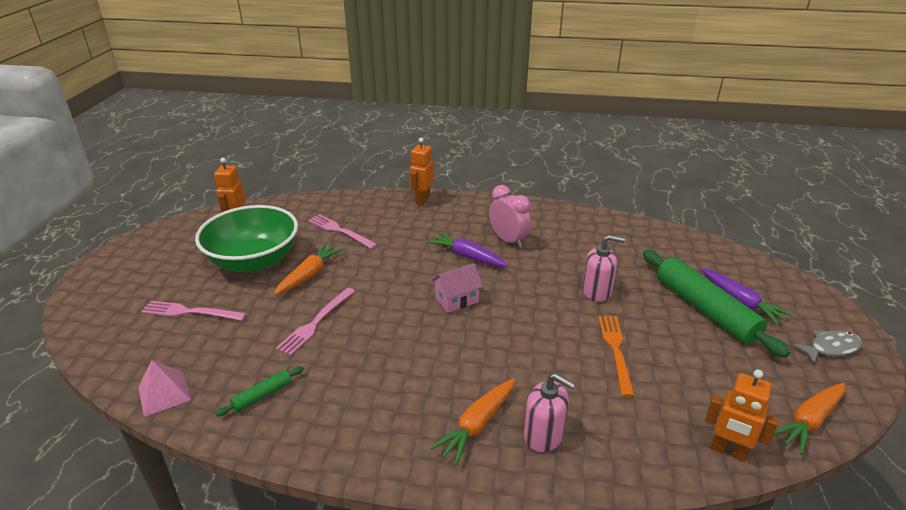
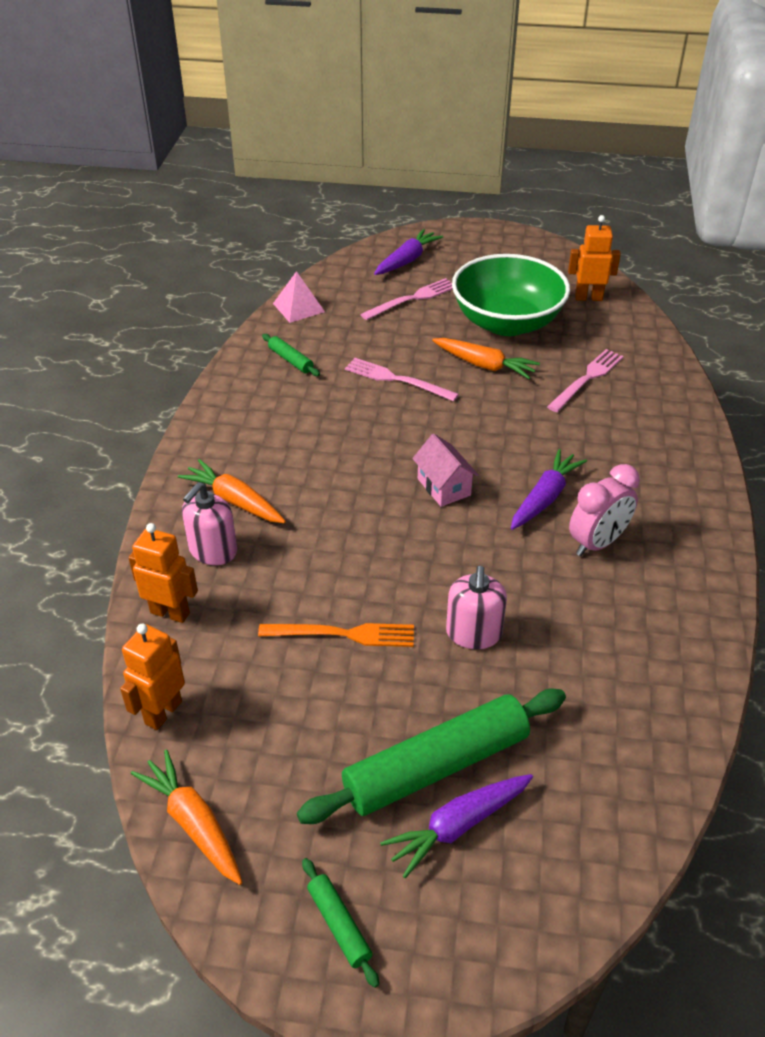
camera: 90 degrees right, 10 degrees up
(118, 314) = (407, 260): none -> purple carrot
(191, 312) = (412, 299): pink fork -> pink fork turned 45 degrees clockwise
(422, 200) = (696, 450): orange robot -> orange robot (170, 612)
(830, 348) = (339, 925): grey fish -> green rolling pin

